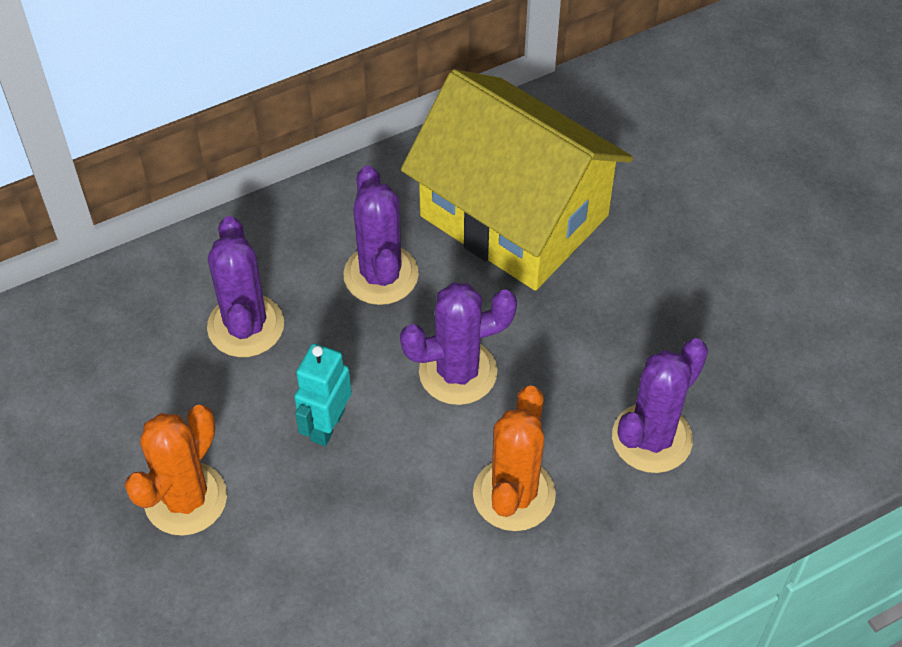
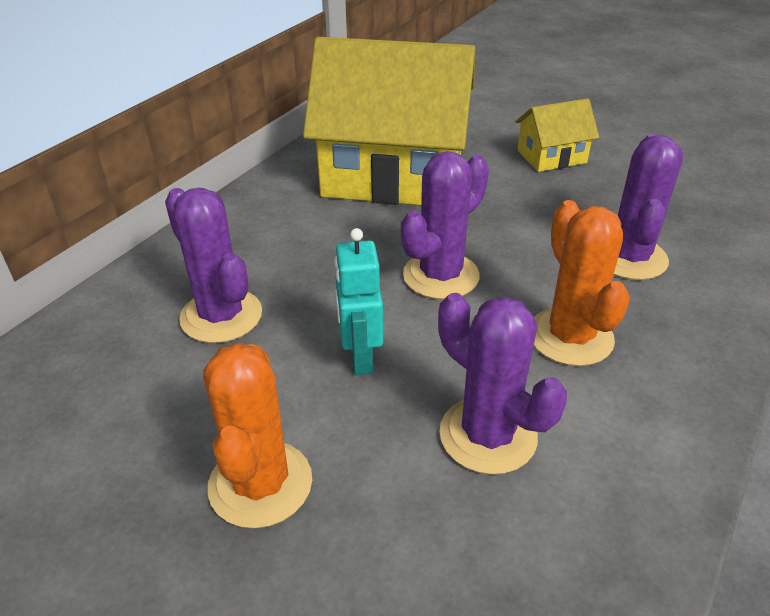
camera: 30 degrees left, 15 degrees down
(381, 275) = (319, 240): purple cactus -> purple cactus (488, 435)
(704, 265) = (551, 157): none -> yellow house

